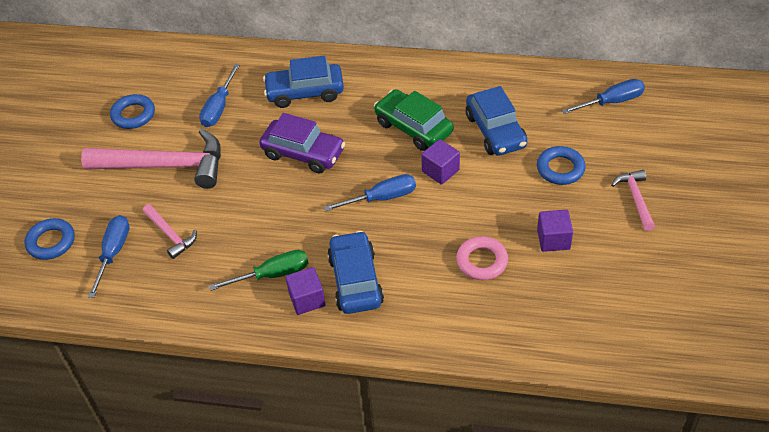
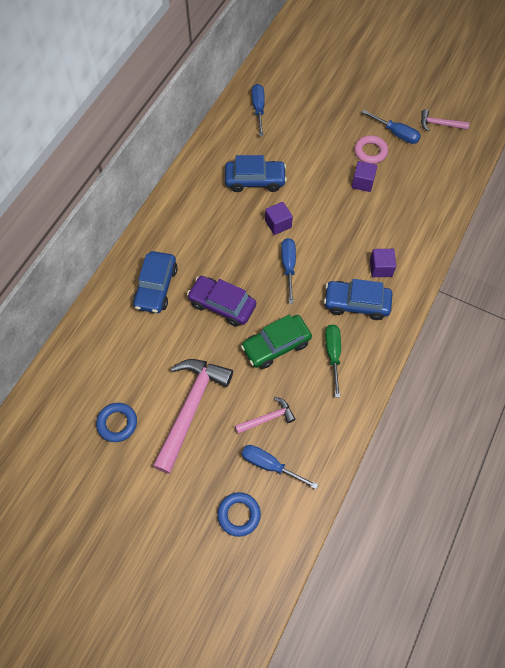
camera: 75 degrees left, 15 degrees up
(219, 108) = (142, 354): blue screwdriver -> blue screwdriver (396, 134)
(303, 153) = (222, 305): purple car -> purple car turned 105 degrees counterclockwise
(307, 299) = (362, 338): purple cube -> purple cube (380, 268)
(413, 128) = (229, 227): green car -> green car (276, 345)
(482, 261) = (366, 226): pink ring -> pink ring (370, 152)
(560, 169) = (305, 157): blue ring -> none
(635, 198) = (346, 129): pink hammer -> pink hammer (439, 124)

